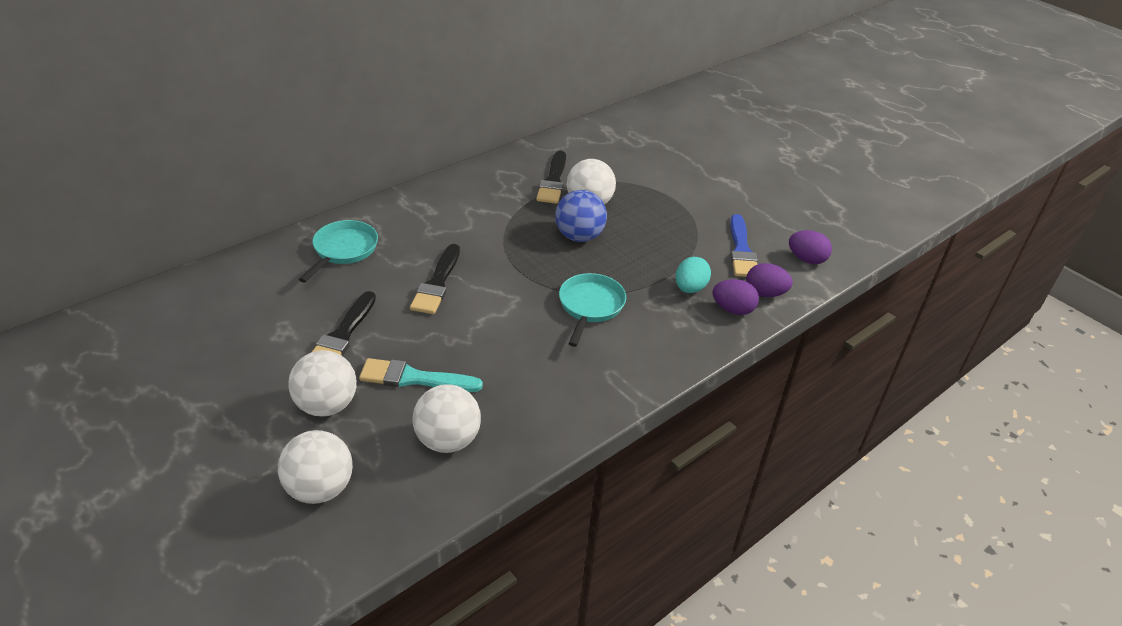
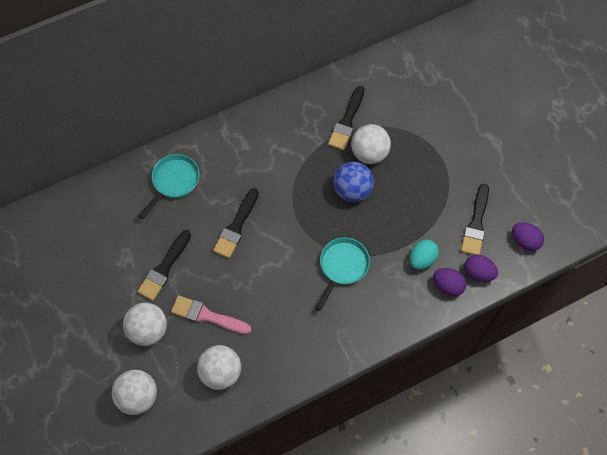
camera: 15 degrees right, 25 degrees up
(414, 378) = (207, 316): turquoise brush -> pink brush
(741, 250) = (476, 223): blue brush -> black brush

